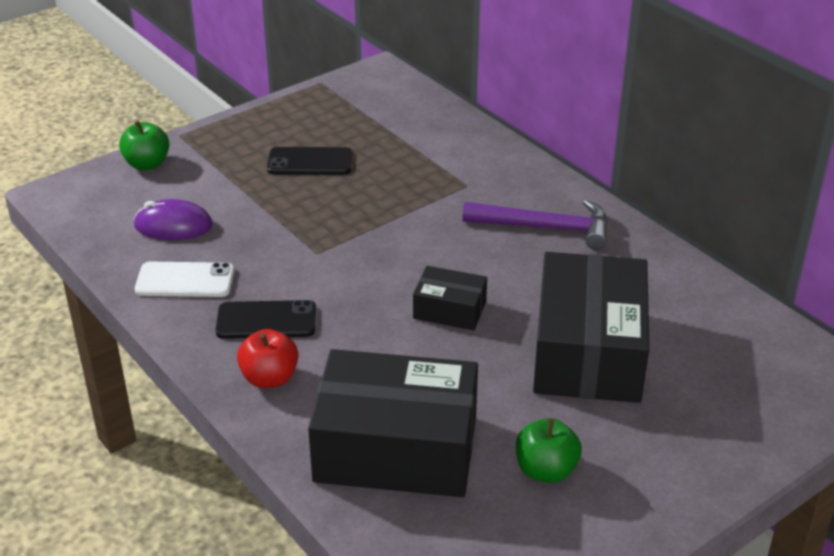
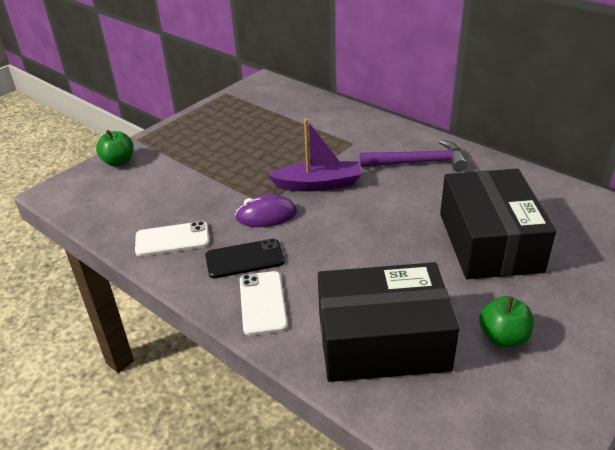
camera: 10 degrees left, 0 degrees up
(173, 226) = (151, 201): purple mouse -> purple mouse (266, 215)
(269, 378) = (263, 303): red apple -> white phone
(310, 162) = (237, 144): black phone -> none
(397, 237) = (318, 184): none -> purple boat
(449, 310) = (377, 229): black box -> none

